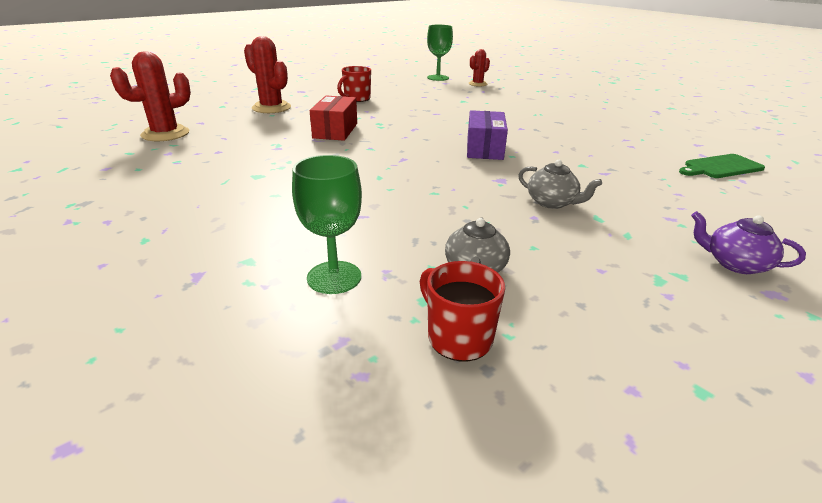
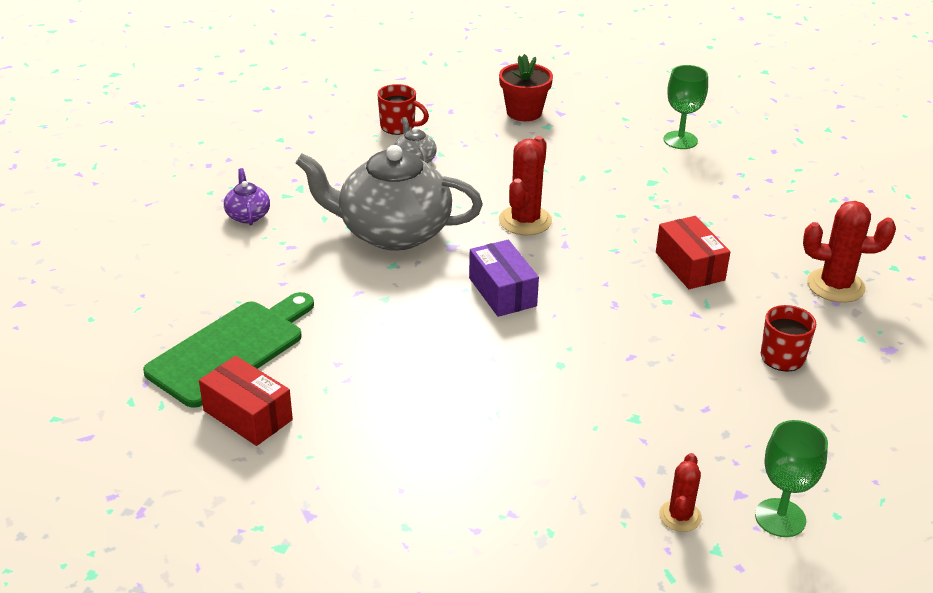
camera: 150 degrees right, 5 degrees up
(165, 134) = (828, 199): red cactus -> red cactus (525, 221)
(240, 294) = (524, 112): none -> red flower pot
(334, 277) = (488, 133): green goblet -> green goblet (680, 140)
(552, 202) = (393, 232): grey teapot -> grey teapot, size x2.40
(698, 140) = (247, 415): none -> red box
(721, 167) = (230, 349): green cutting board -> green cutting board, size x1.71
(735, 264) = (248, 215): purple teapot -> purple teapot turned 105 degrees counterclockwise

